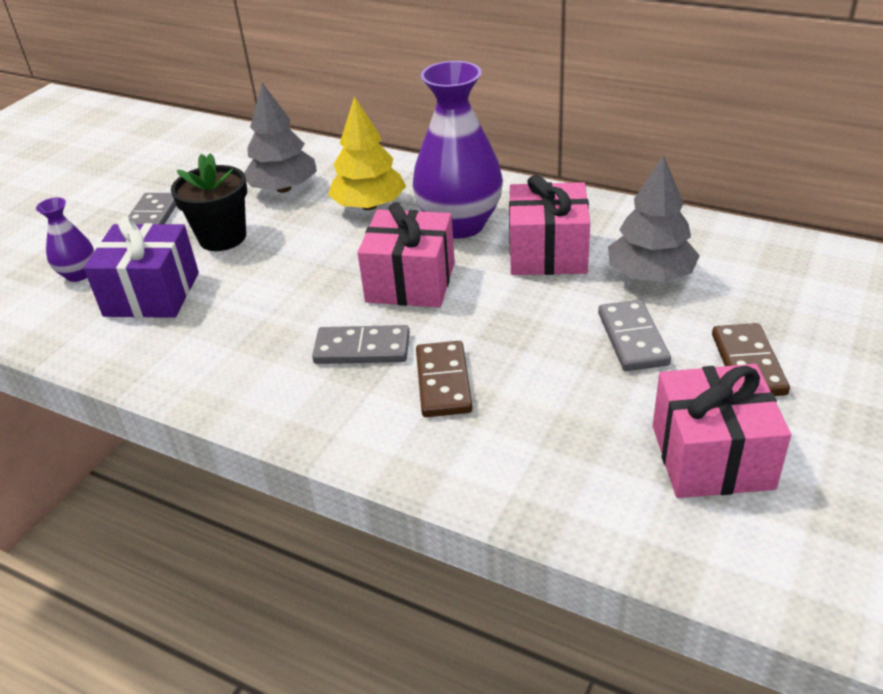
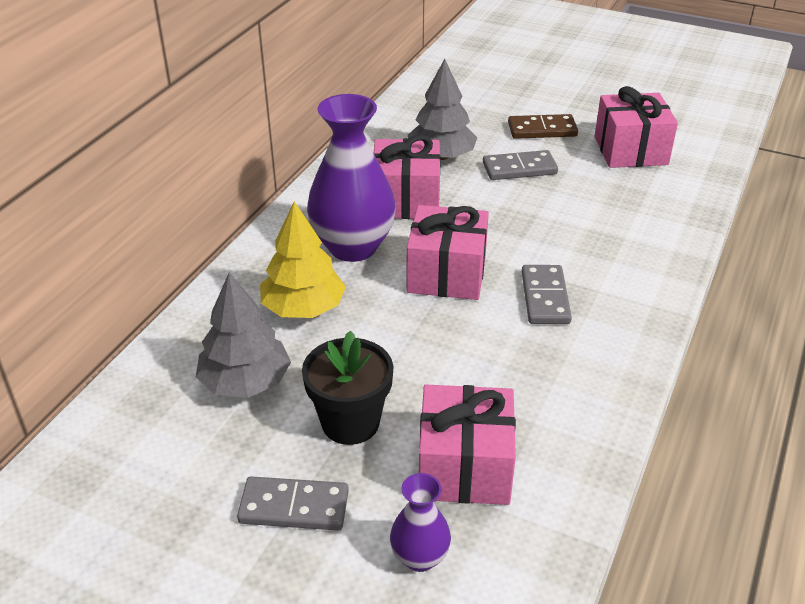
camera: 95 degrees left, 0 degrees up
(152, 294) = (465, 467): purple gift -> pink gift
(443, 382) = (581, 252): brown domino -> none

